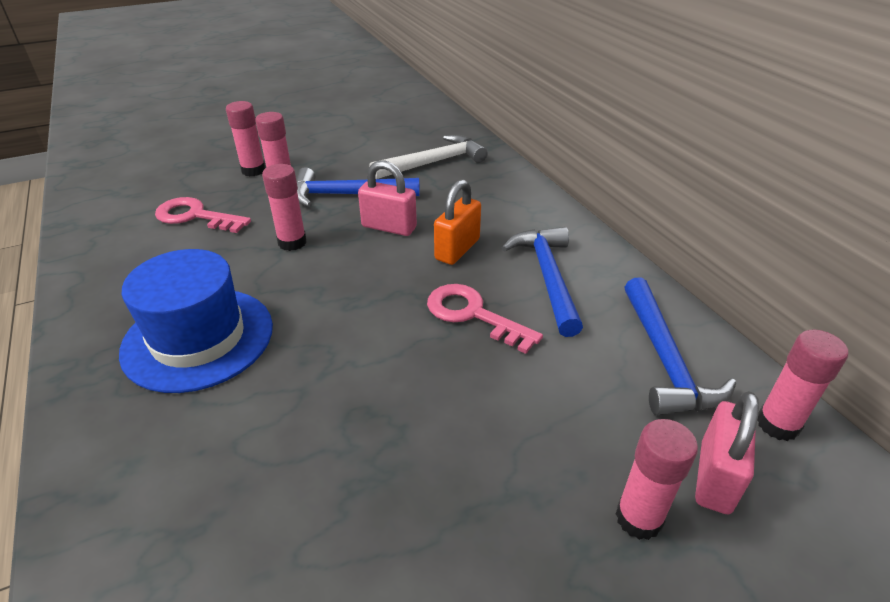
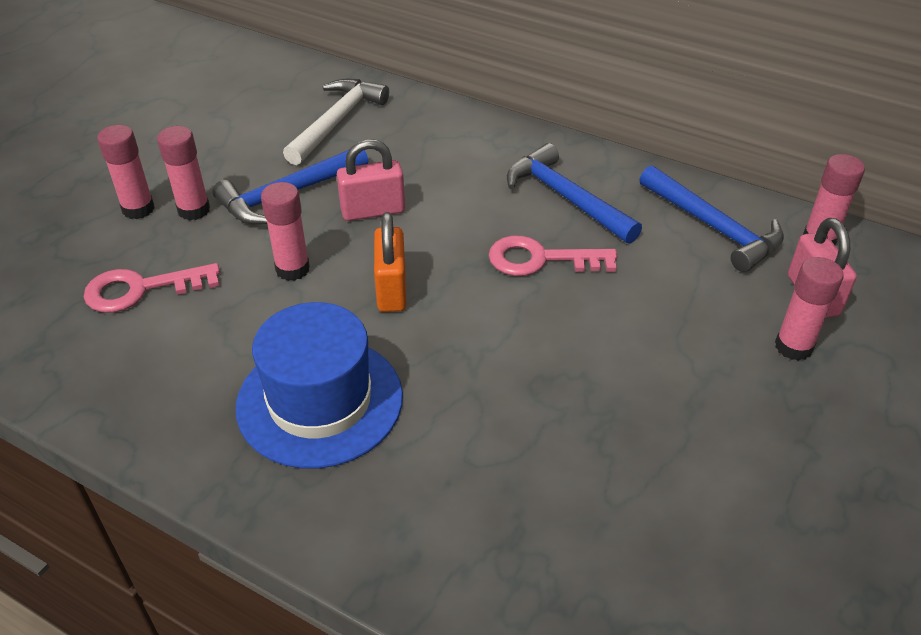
camera: 35 degrees left, 5 degrees up
(457, 249) = (463, 205): orange padlock -> orange padlock (391, 290)

